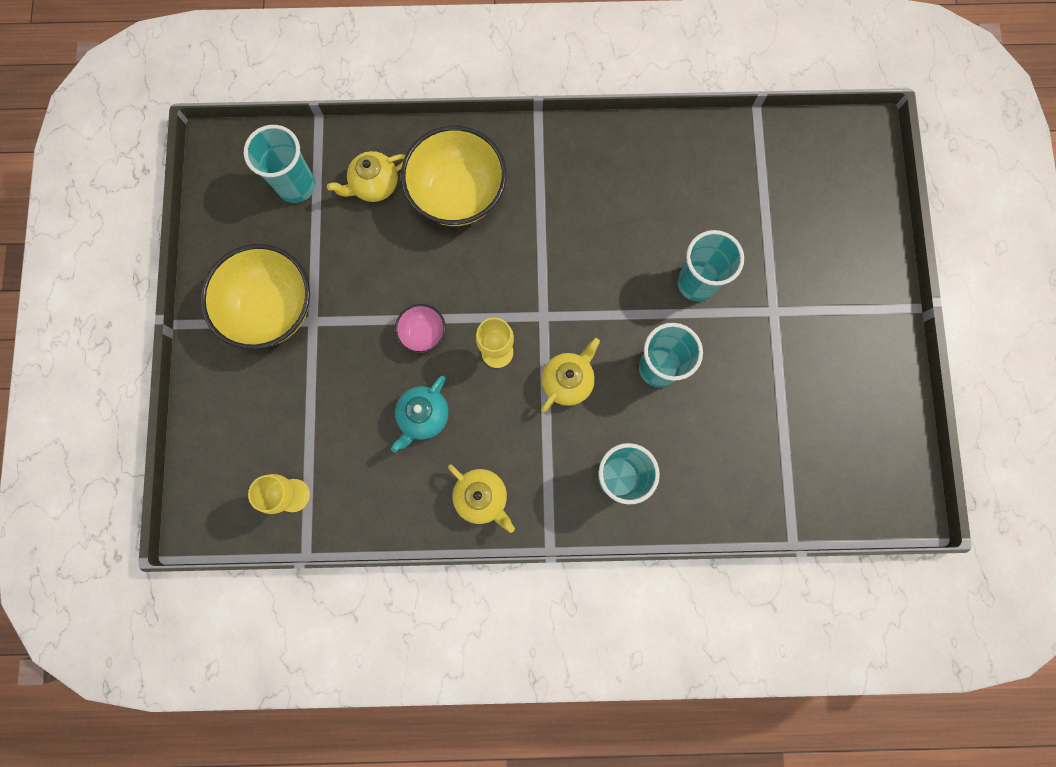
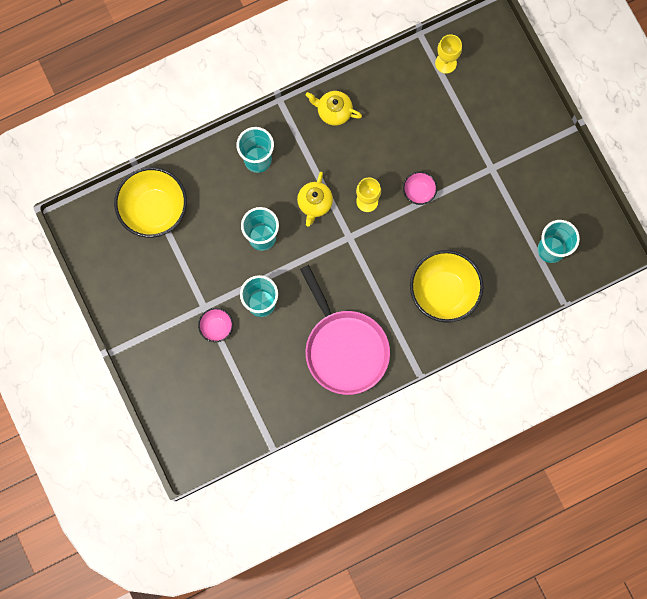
camera: 155 degrees right, 0 degrees up
(272, 309) = (521, 164): yellow bowl -> yellow bowl (154, 210)
(374, 185) = (501, 273): yellow teapot -> none
(423, 416) = (392, 142): turquoise teapot -> none
(615, 181) = (344, 349): none -> pink pan
(767, 278) = (217, 327): none -> pink bowl

